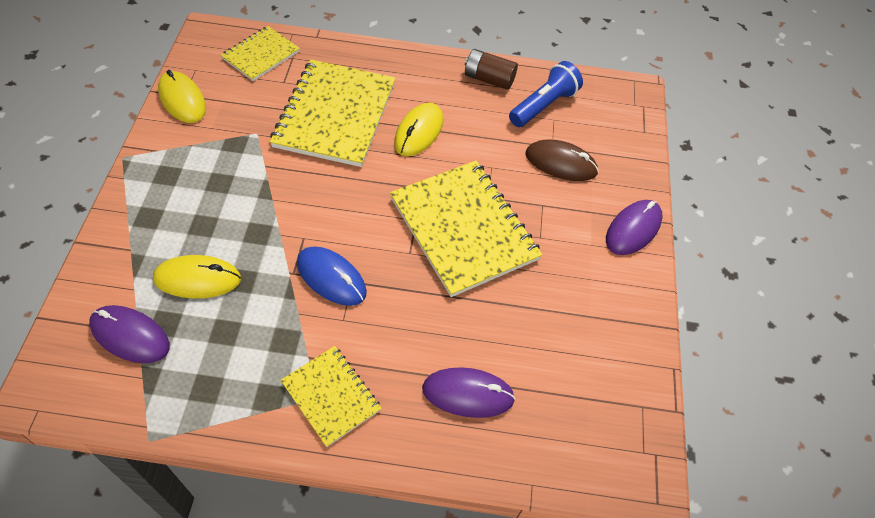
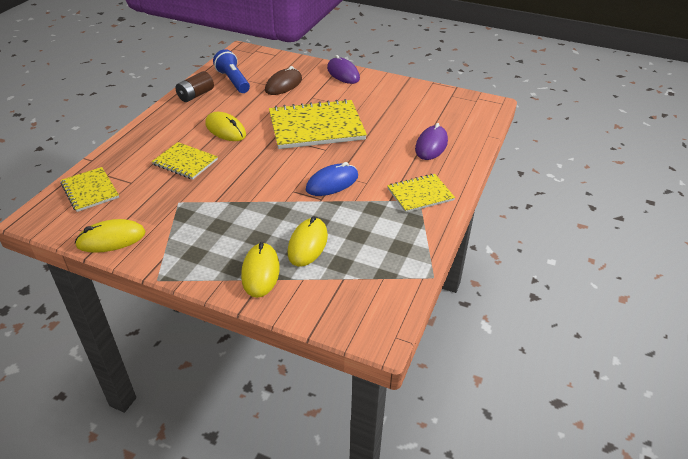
camera: 70 degrees left, 15 degrees down
(130, 336) = (345, 282): purple mouse -> none
(142, 244) = (260, 272): none -> yellow mouse
(335, 115) = (185, 162): yellow notebook -> yellow notebook, size x0.55

